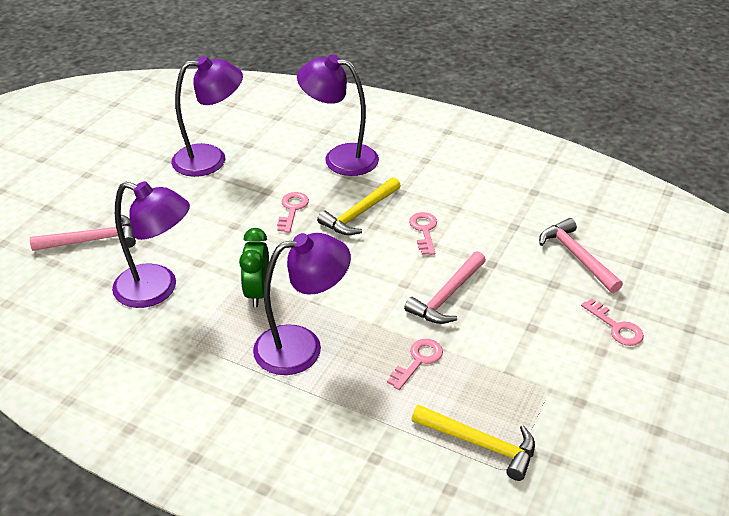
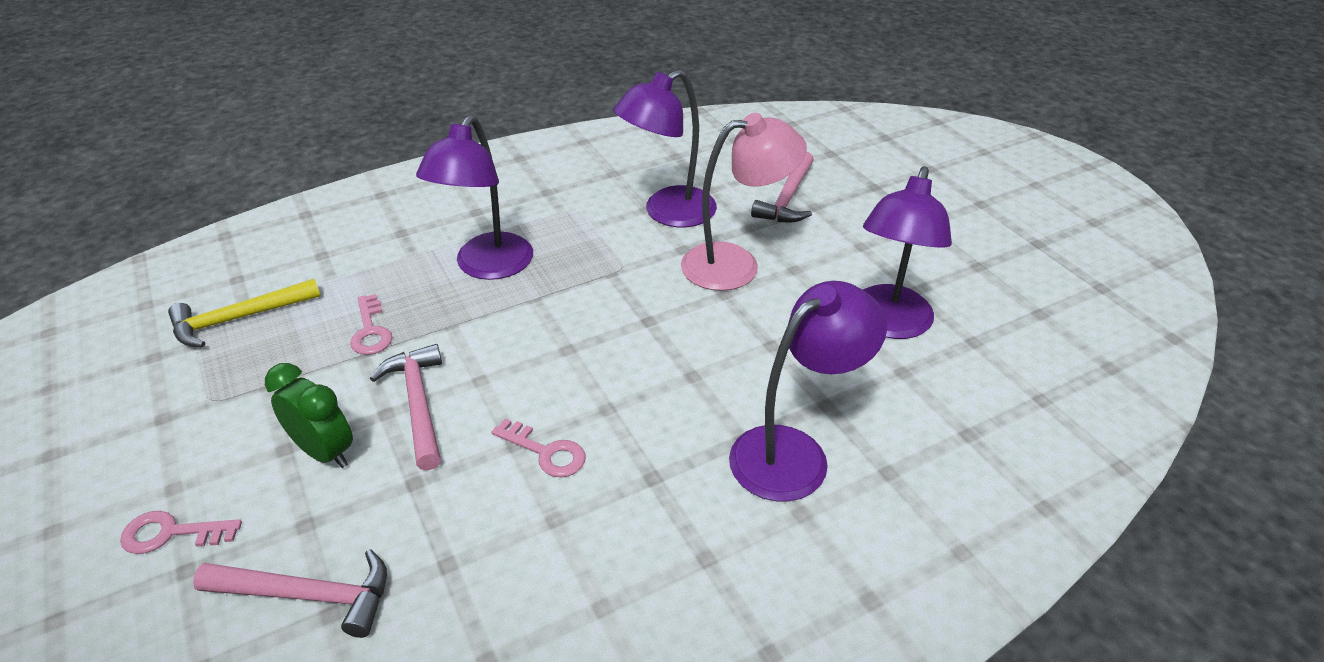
camera: 125 degrees right, 0 degrees up
(198, 232) = (736, 264): none -> pink lamp
(257, 292) = (593, 269): green clock -> green clock (325, 452)
(292, 209) = (711, 350): pink key -> none
(359, 213) = (644, 406): yellow hammer -> none

